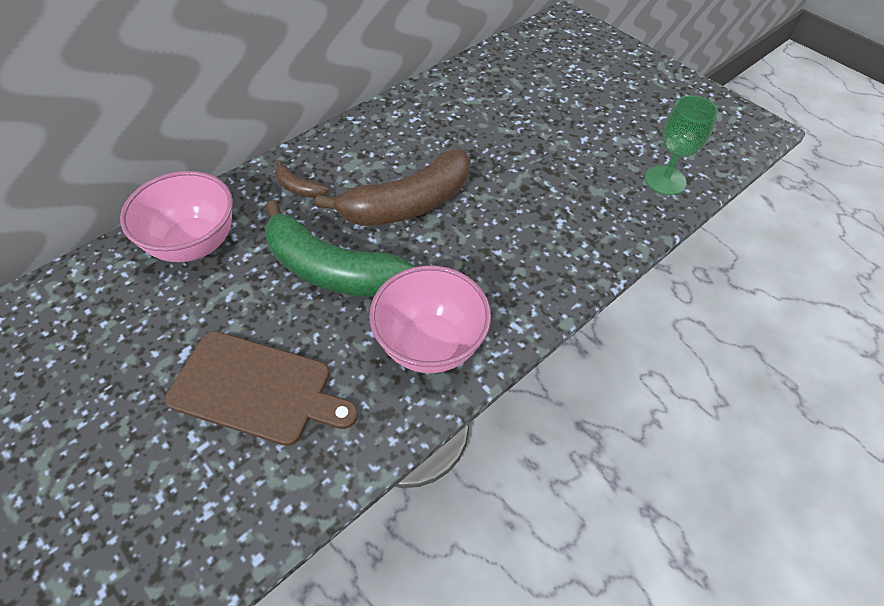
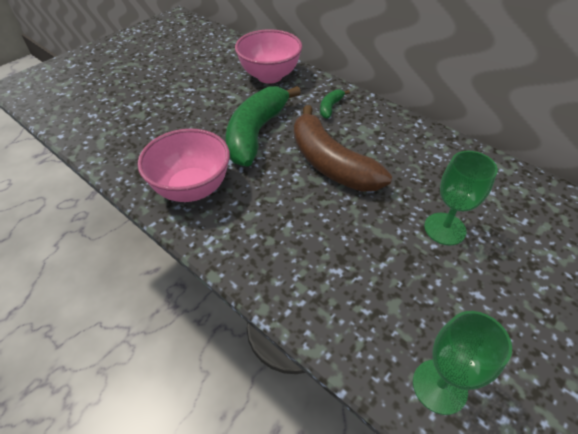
camera: 85 degrees right, 5 degrees down
(256, 388) = (163, 117): brown cutting board -> none
(298, 188) = (330, 107): brown banana -> green banana
(513, 139) = (444, 229): none -> green goblet

